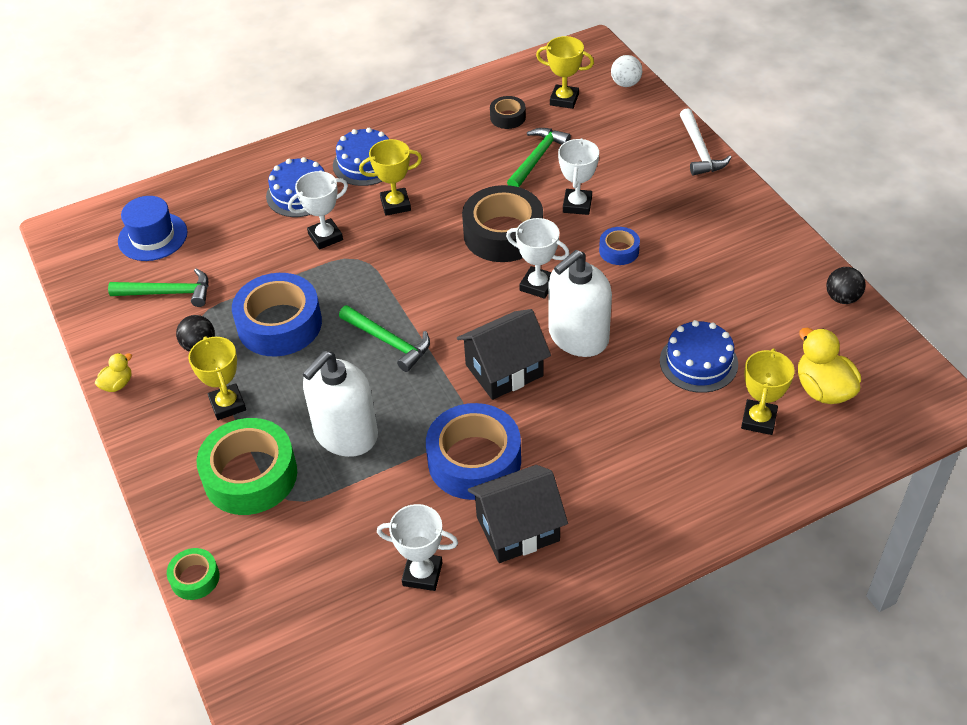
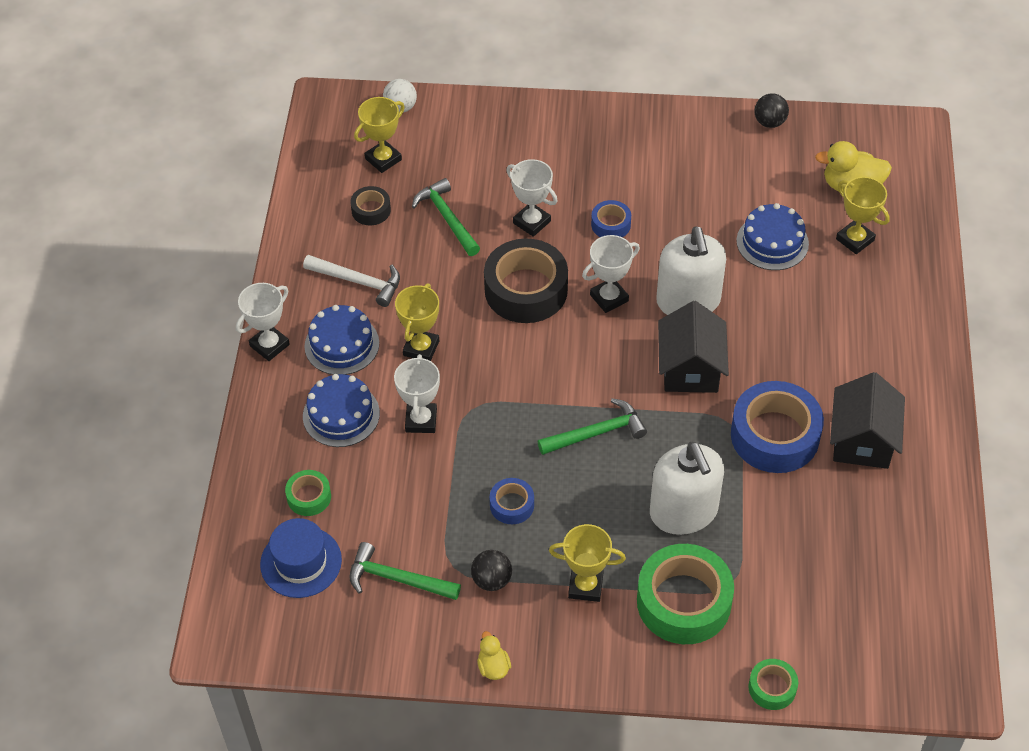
camera: 60 degrees left, 5 degrees up
(168, 293) = (397, 579): green hammer -> green hammer turned 105 degrees counterclockwise
(213, 213) = (309, 497): none -> green tape
(279, 324) = (512, 505): blue tape -> blue tape, size x0.49
(422, 574) = (867, 523): white trophy -> white trophy (269, 345)
(699, 150) = (533, 109): white hammer -> white hammer (358, 282)

